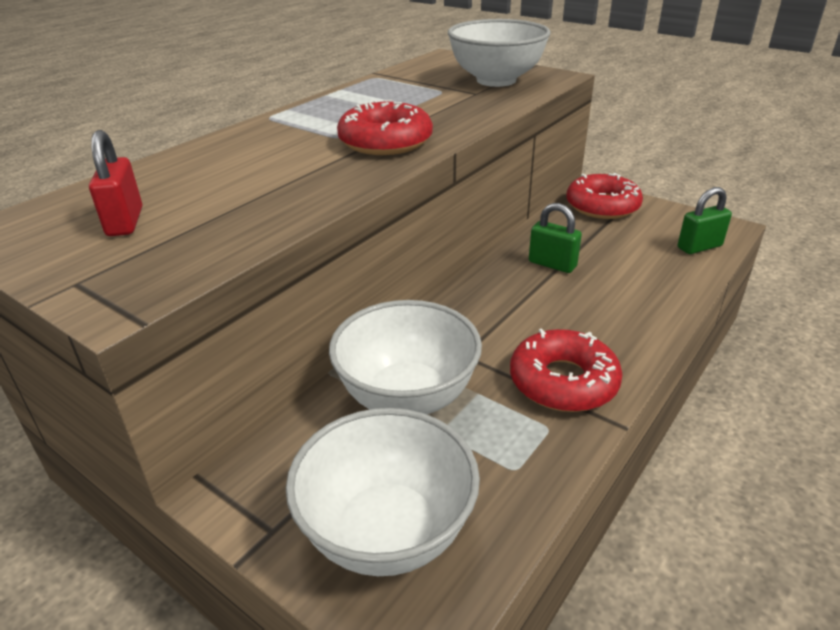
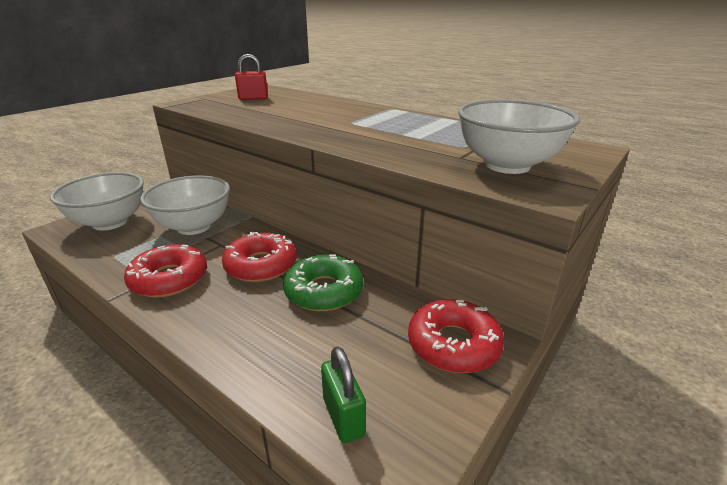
camera: 90 degrees right, 5 degrees down
(385, 142) = (337, 131): red donut -> red donut (261, 265)
(552, 264) = (324, 291): green padlock -> green donut

